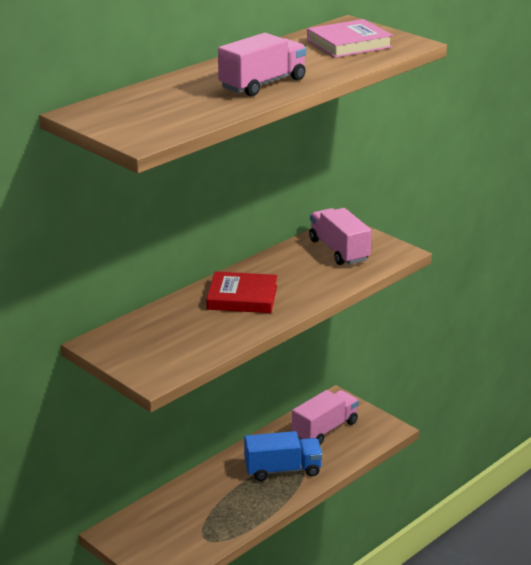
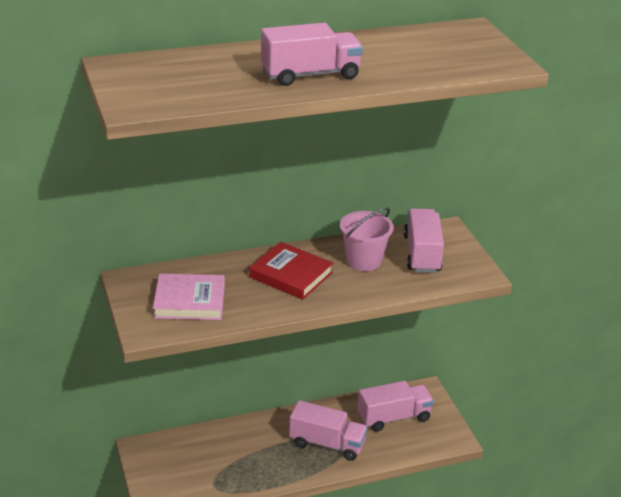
camera: 25 degrees right, 5 degrees up
(283, 470) = (327, 444): blue truck -> pink truck
(295, 269) = (363, 261): none -> pink bucket
(349, 44) = (446, 50): pink book -> pink book (189, 301)

